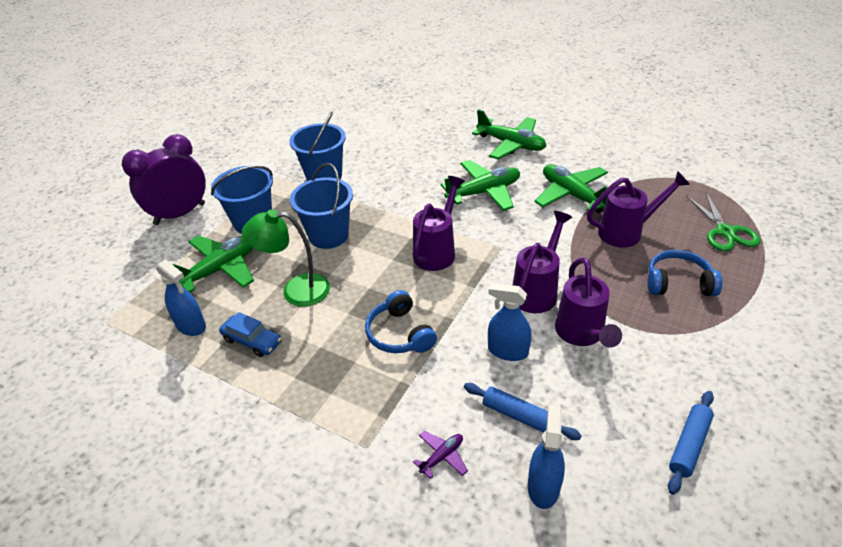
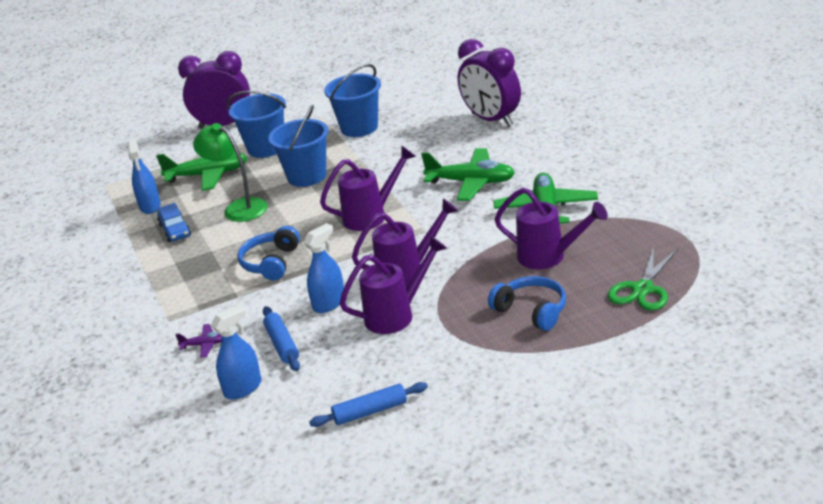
camera: 40 degrees right, 10 degrees down
(432, 137) = (492, 120): none -> purple clock
(507, 351) = (329, 303): blue spray bottle -> blue spray bottle turned 75 degrees clockwise
(511, 144) = (555, 148): green plane -> none
(581, 335) = (397, 315): purple watering can -> purple watering can turned 150 degrees counterclockwise

